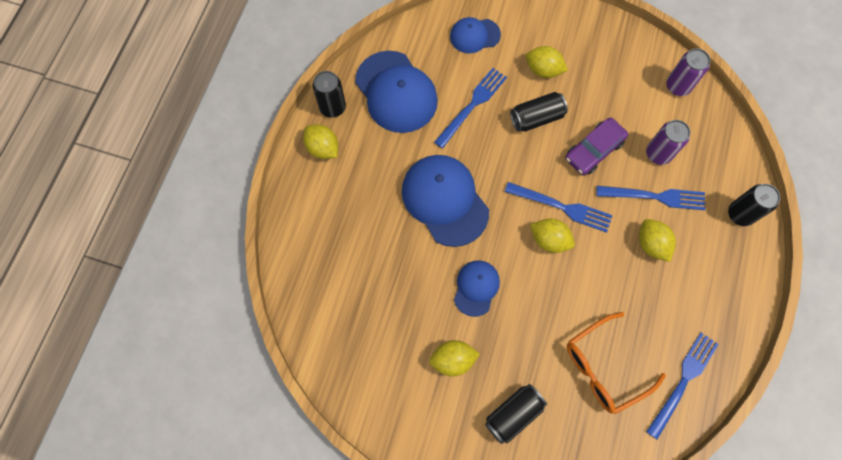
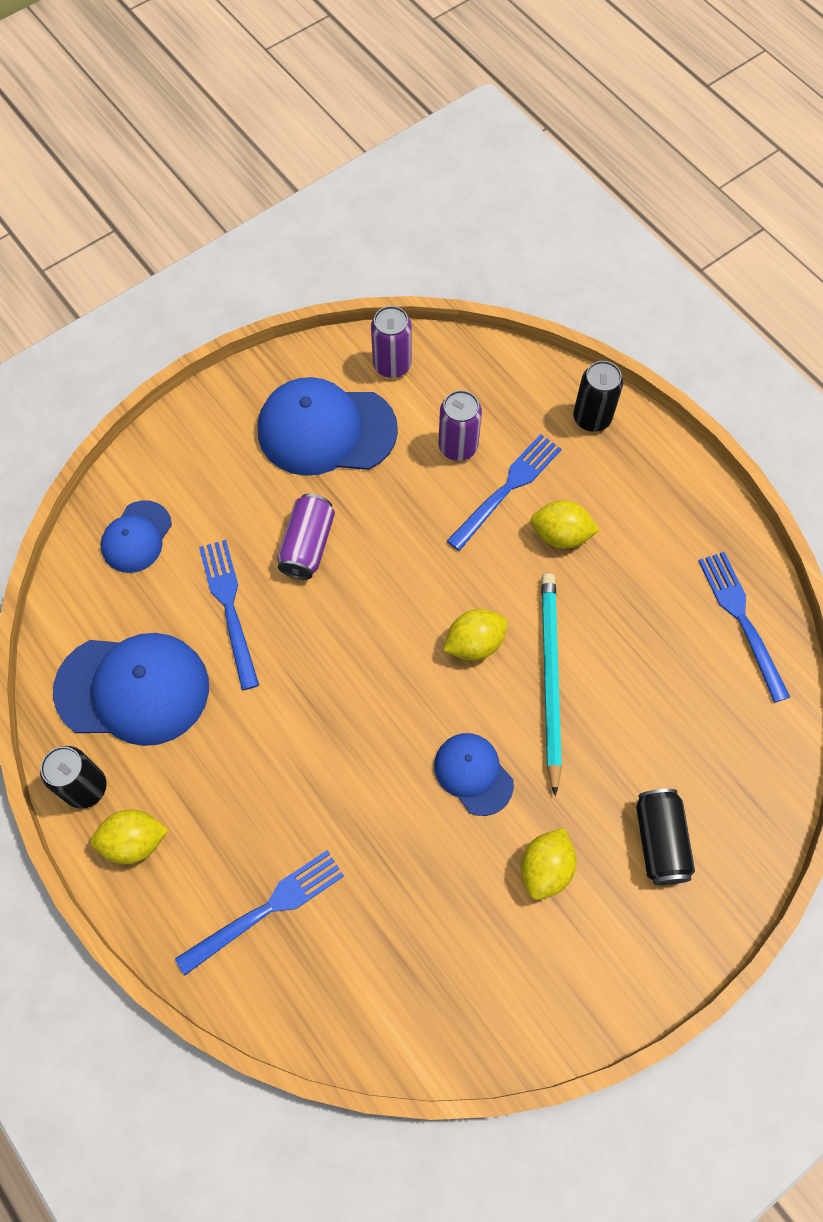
camera: 55 degrees left, 5 degrees down
(445, 200) = (331, 732): blue cap -> blue cap (326, 430)
(536, 118) = (307, 545): black can -> purple can
(543, 70) = (251, 492): yellow lemon -> none
(561, 293) = (550, 678): none -> turquoise pencil
(563, 207) = (445, 598): blue fork -> blue fork (268, 908)
(594, 150) = (400, 511): purple car -> none
(604, 367) = (671, 694): orange glasses -> none

